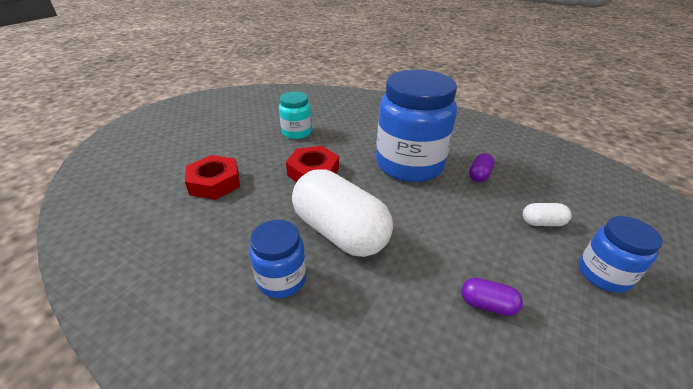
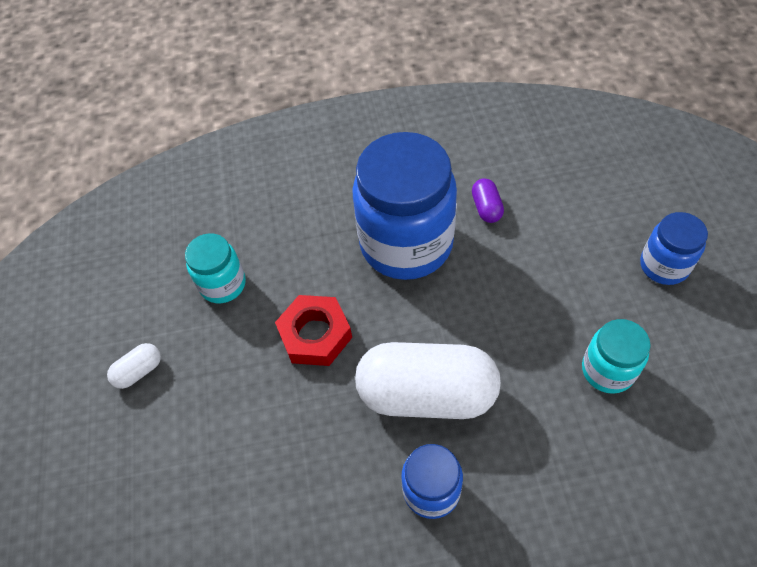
camera: 35 degrees left, 20 degrees up
(215, 183) = (221, 441): red nut -> none
(487, 304) = (607, 370): purple capsule -> turquoise jar
(542, 223) = (585, 237): white capsule -> white capsule (139, 371)

